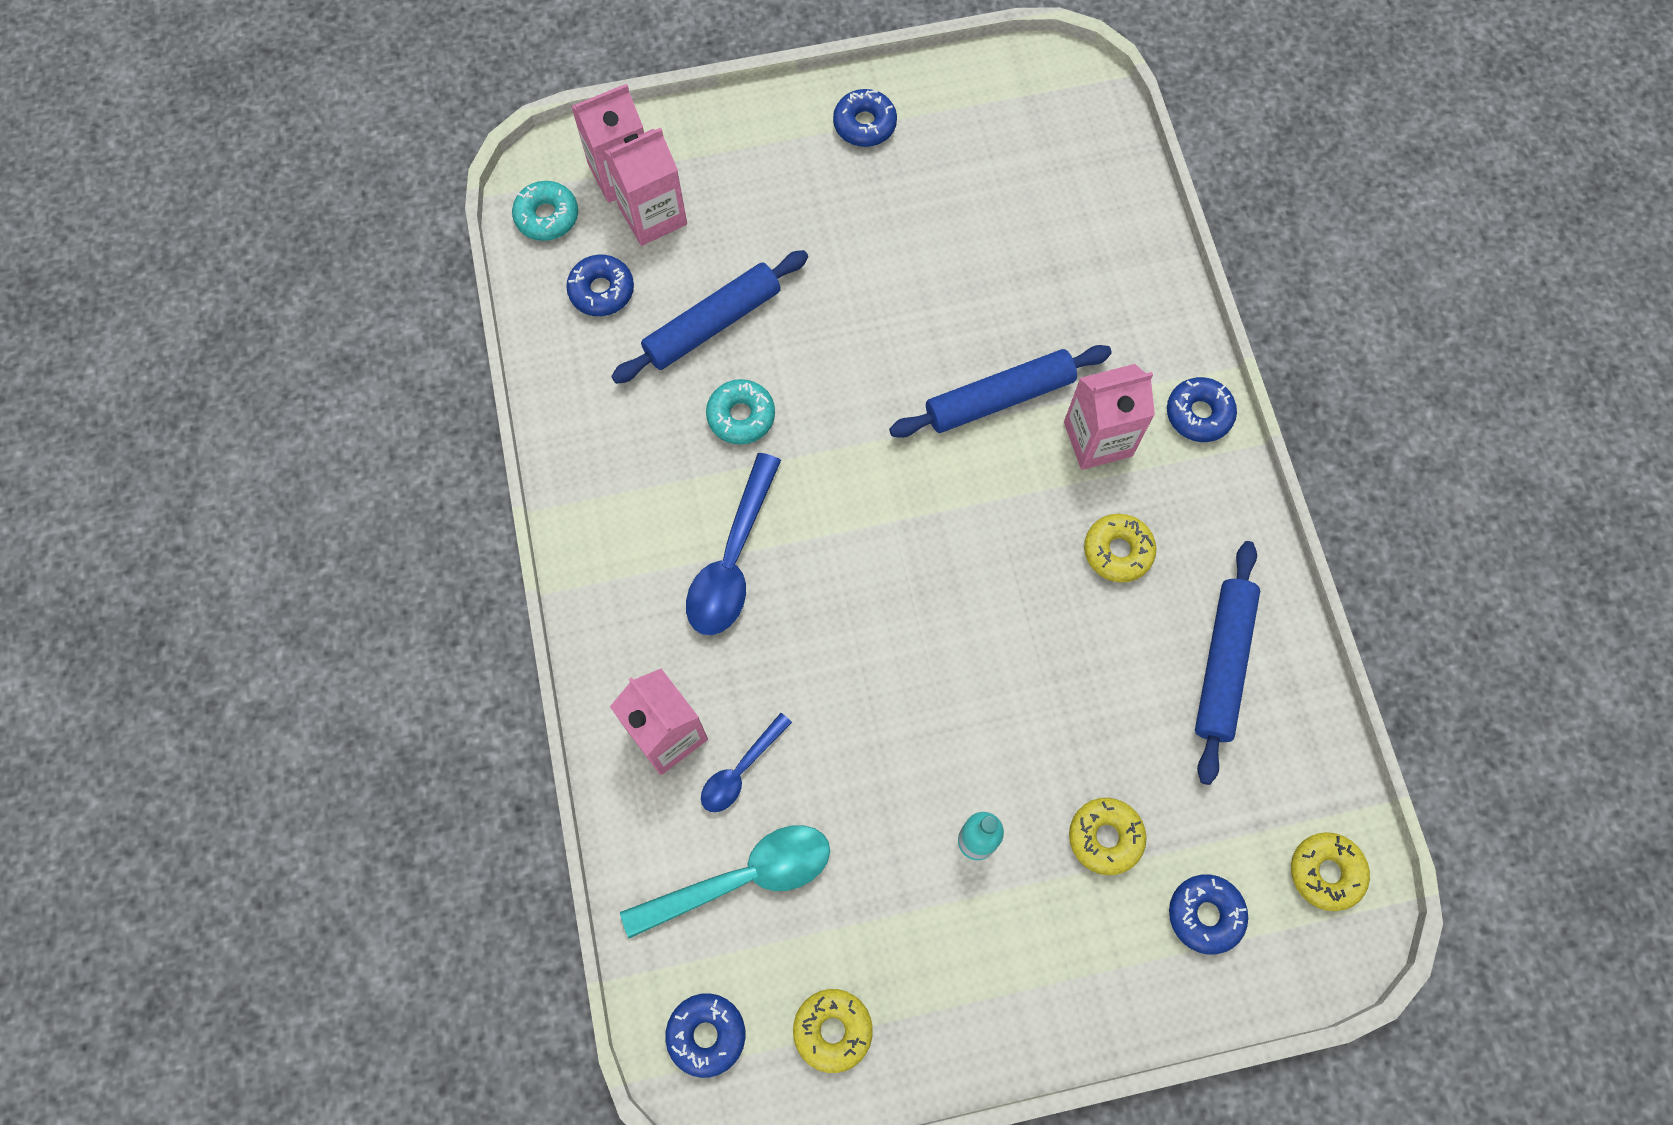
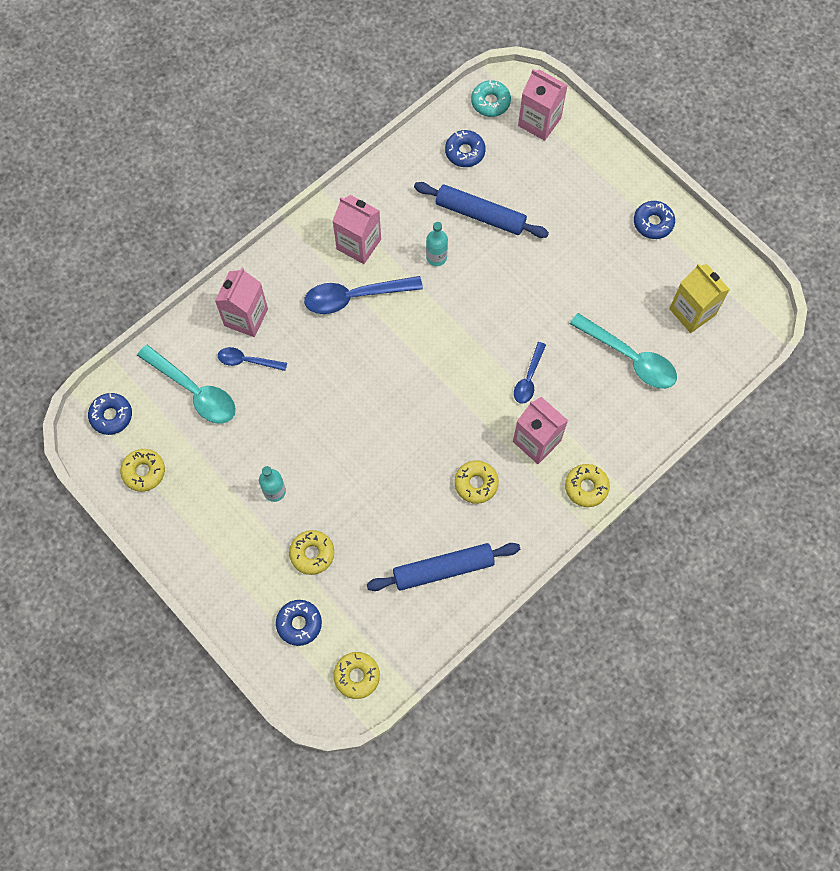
camera: 60 degrees right, 0 degrees up
(653, 216) = (524, 151): pink carton -> pink carton (358, 244)
(741, 416) = (436, 257): turquoise donut -> turquoise bottle
(999, 398) = (529, 378): blue rolling pin -> blue spoon
(1021, 151) = (692, 312): none -> yellow carton
(1042, 259) = (629, 357): none -> turquoise spoon
(1199, 414) = (586, 487): blue donut -> yellow donut

